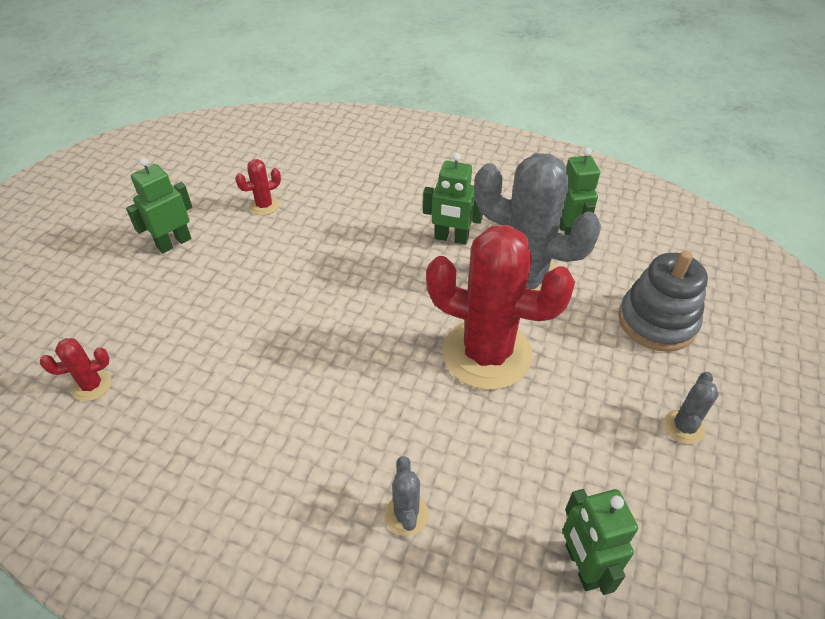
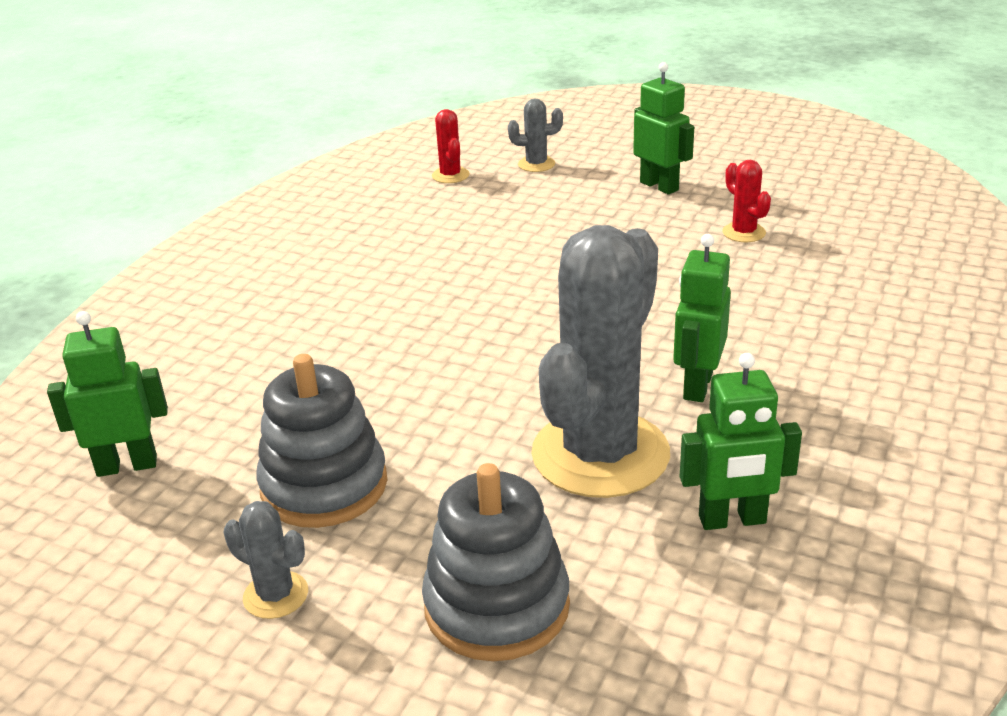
camera: 95 degrees right, 15 degrees down
(406, 515) = (242, 348): grey cactus -> grey cactus (536, 164)
(486, 354) = (452, 411): red cactus -> none
(578, 418) = (324, 486): none -> grey stacking toy

